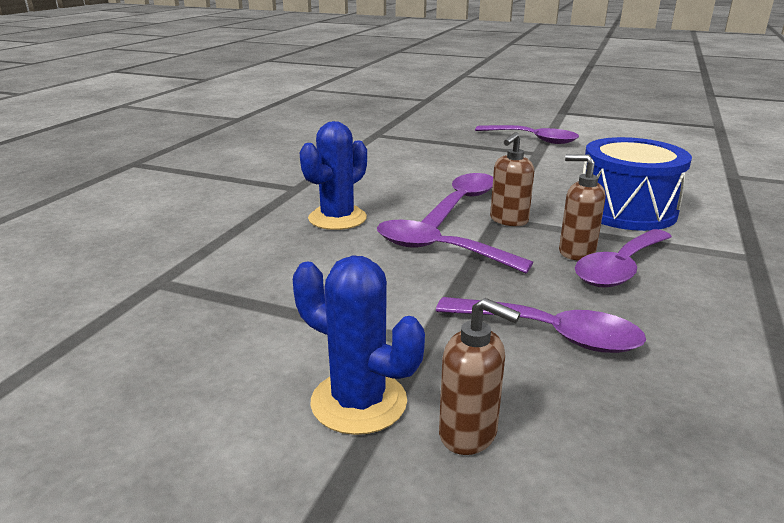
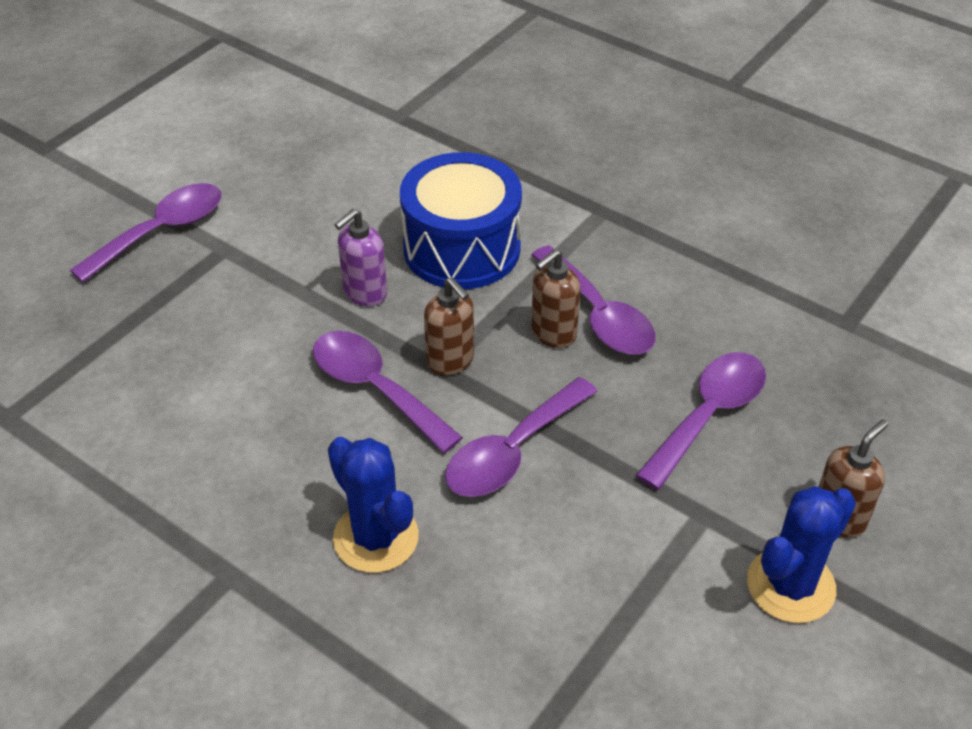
camera: 75 degrees left, 20 degrees up
(543, 189) = (364, 293): none -> purple soap dispenser

